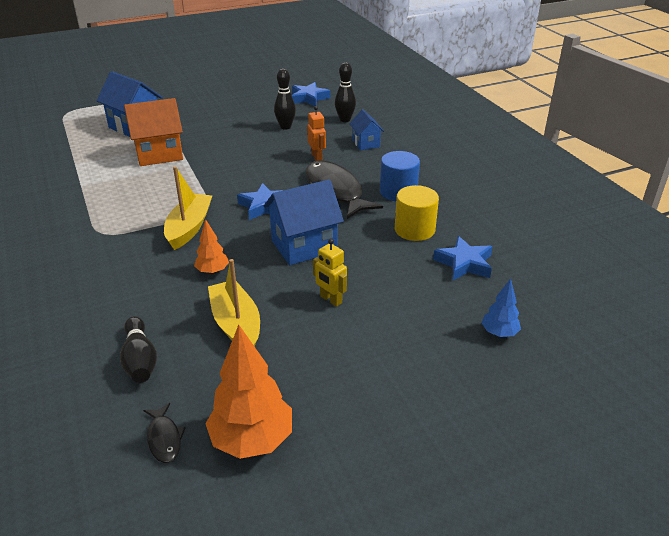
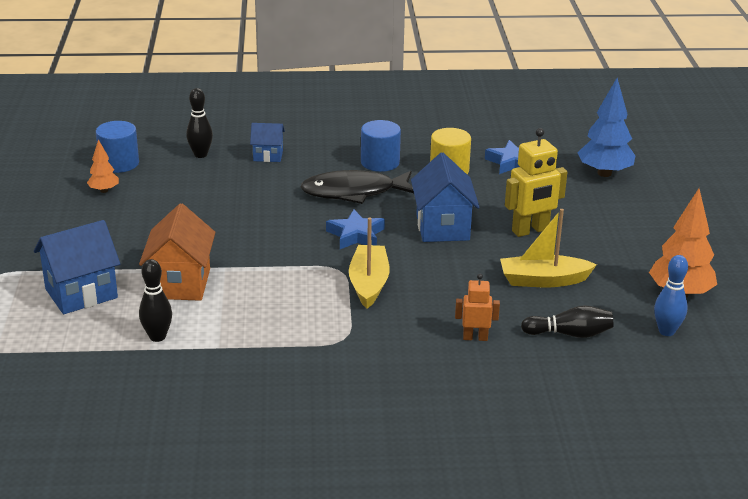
camera: 70 degrees left, 5 degrees down
(164, 438) = (666, 331): black fish -> blue bowling pin
(189, 228) = (369, 284): yellow boat -> yellow boat turned 60 degrees clockwise
(212, 271) = (456, 281): orange tree -> orange tree (104, 190)
(285, 127) = (184, 192): black bowling pin -> black bowling pin (157, 337)
(309, 98) = (119, 163): blue star -> blue cylinder
(317, 157) = (275, 188): orange robot -> orange robot (475, 337)
(330, 300) = (530, 230): yellow robot -> yellow robot, size x1.69
(499, 333) = (604, 173): blue tree -> blue tree, size x1.88

